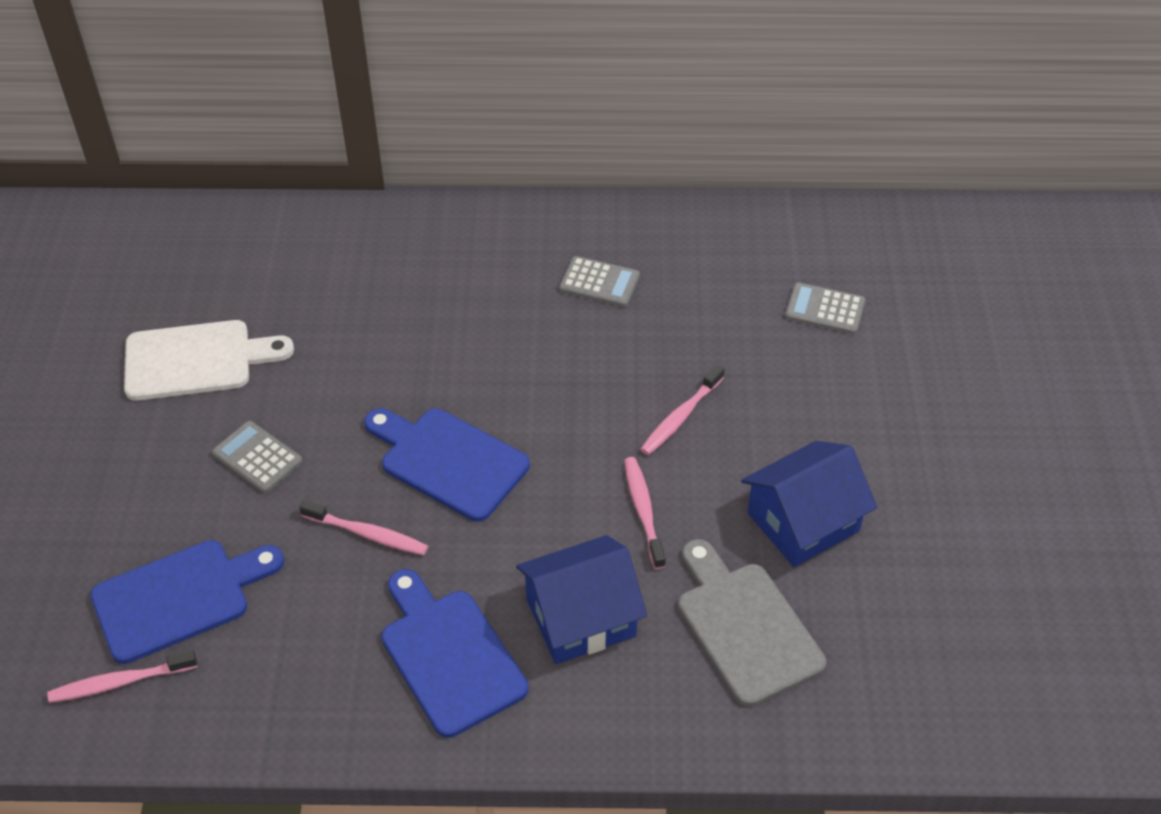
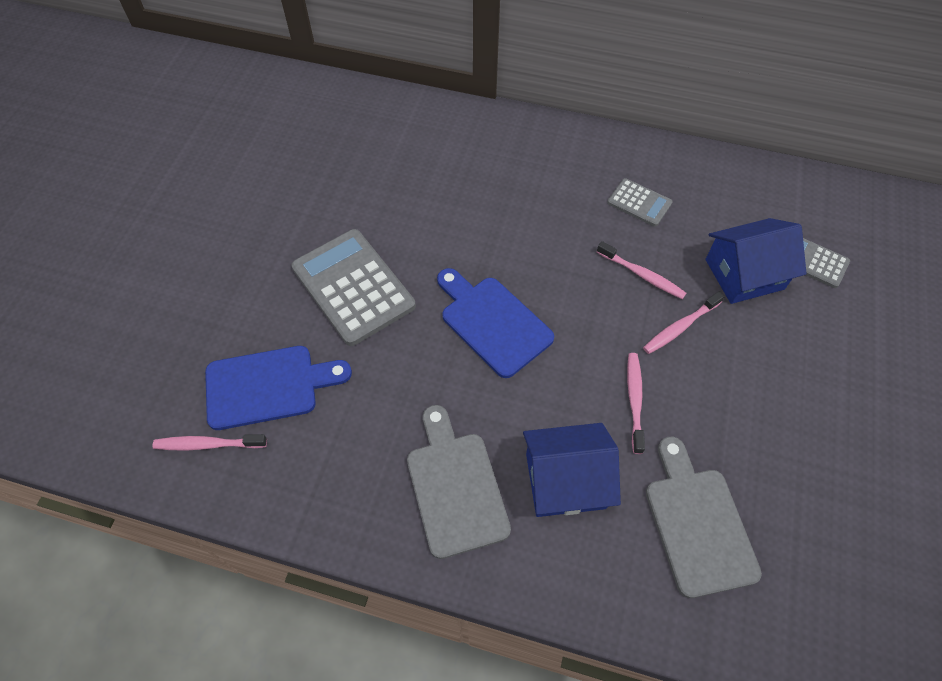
camera: 15 degrees right, 10 degrees up
(196, 360) = (330, 201): white cutting board -> none
(257, 457) = (353, 287): grey calculator -> grey calculator, size x1.95
(367, 533) = (417, 367): pink toothbrush -> pink toothbrush (641, 275)
(449, 656) = (455, 487): blue cutting board -> grey cutting board
(803, 522) = (763, 441): blue house -> blue house (744, 274)

